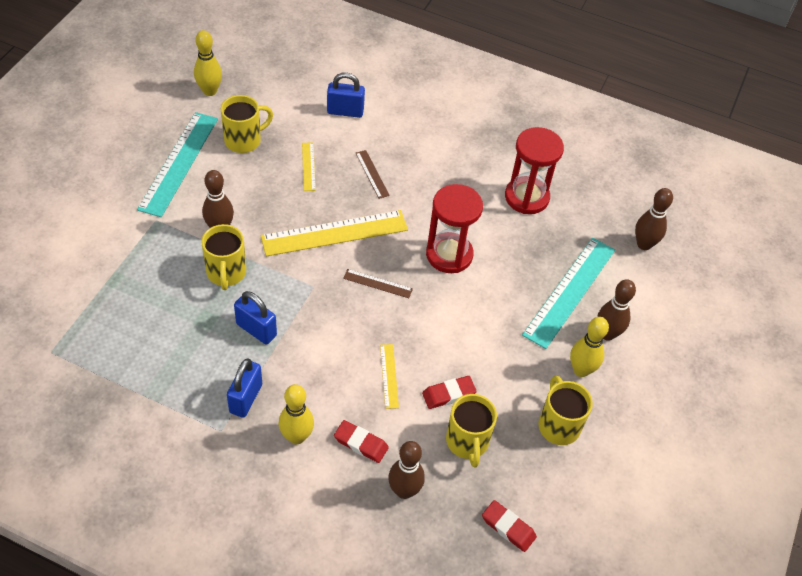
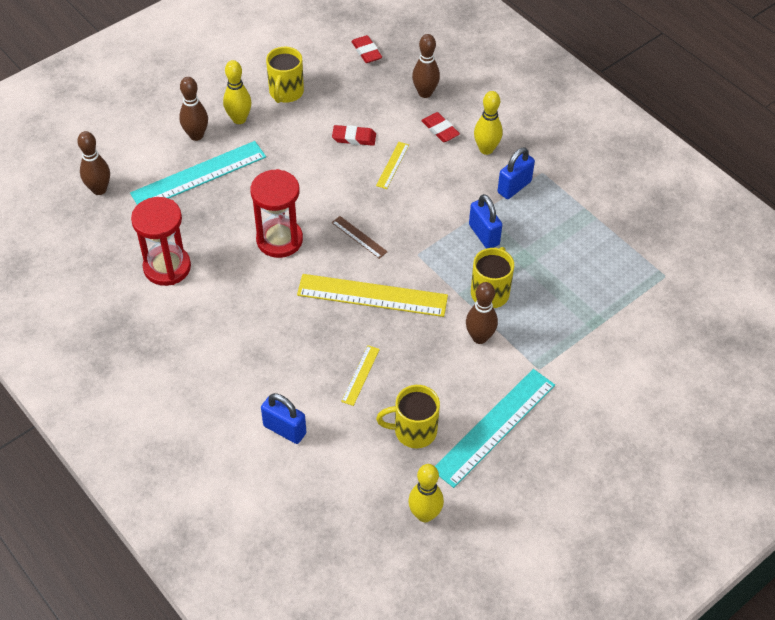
camera: 150 degrees left, 0 degrees up
(372, 174) = (300, 344): brown ruler -> none
(467, 442) = (361, 105): yellow mug -> none

